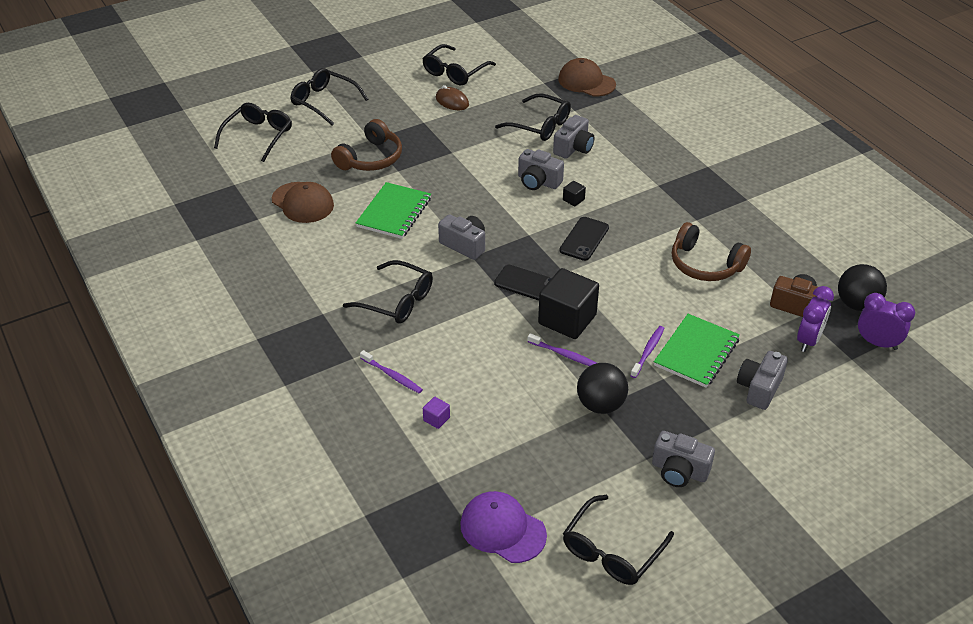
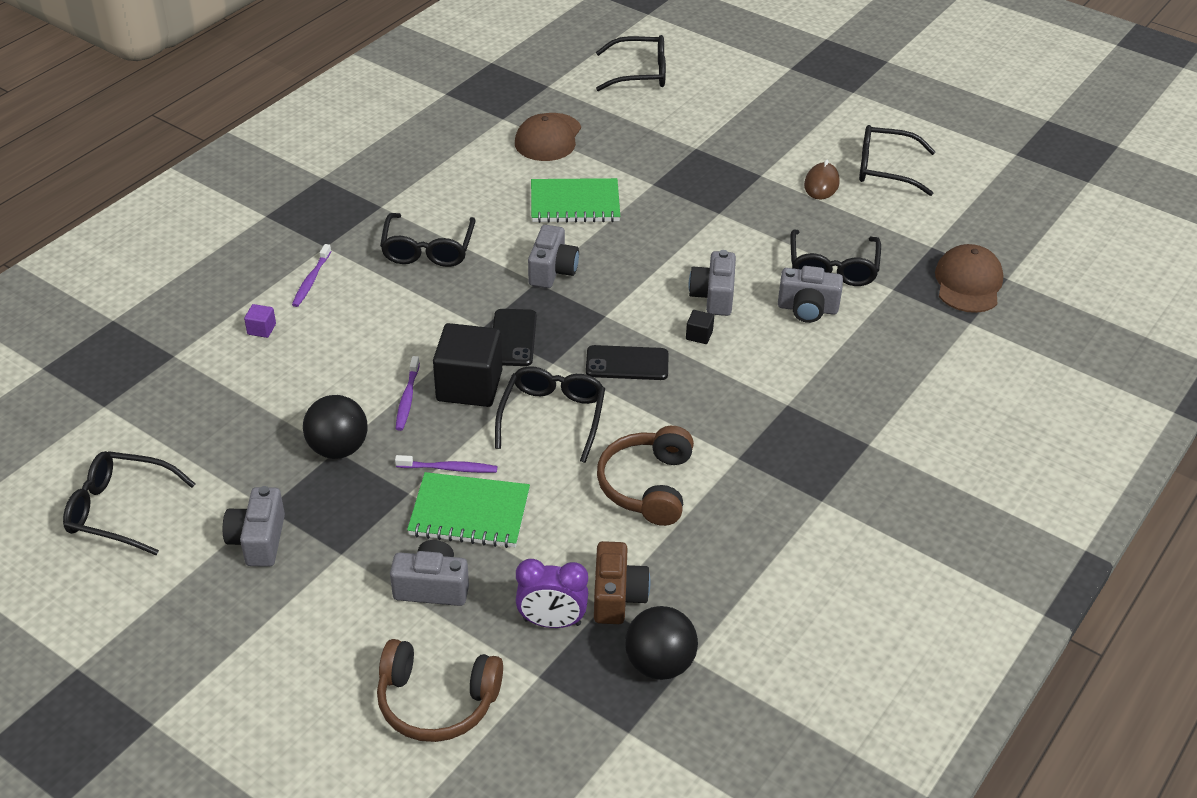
camera: 65 degrees right, 0 degrees up
(324, 102) = (738, 95): black glasses -> black glasses (552, 417)
(371, 158) = (660, 158): brown headphones -> brown headphones (436, 702)
(502, 529) = (124, 419): purple cap -> none
(877, 343) = (586, 700): purple clock -> none

